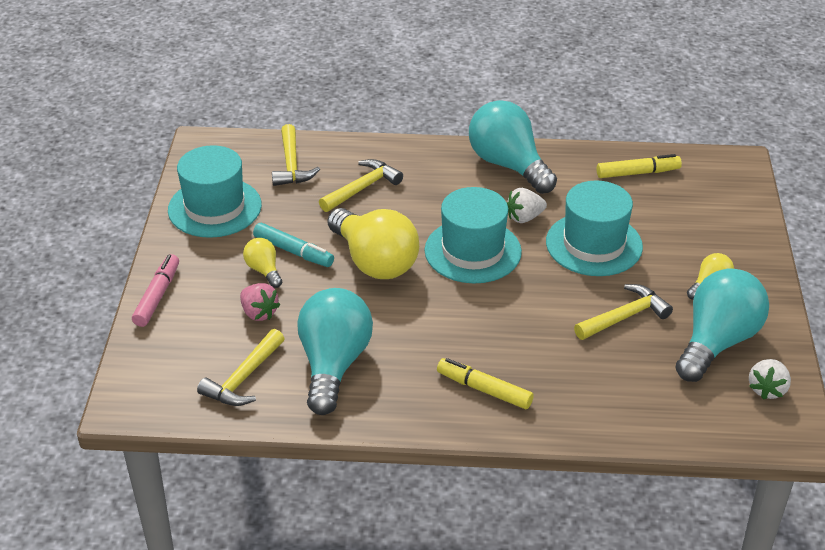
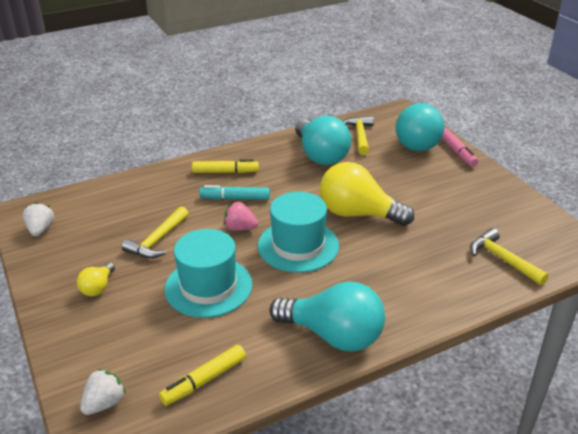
camera: 150 degrees right, 5 degrees down
(214, 207) = (504, 208): turquoise hat -> none
(259, 313) = (391, 163): pink strawberry -> pink strawberry (240, 228)
(264, 270) = (419, 184): yellow light bulb -> none
(293, 251) = (416, 201): turquoise marker -> turquoise marker (235, 198)
(362, 188) = (427, 262): yellow hammer -> none
(524, 217) = (280, 288): white strawberry -> white strawberry (104, 403)
(717, 342) = (82, 247): turquoise light bulb -> turquoise light bulb (416, 142)

